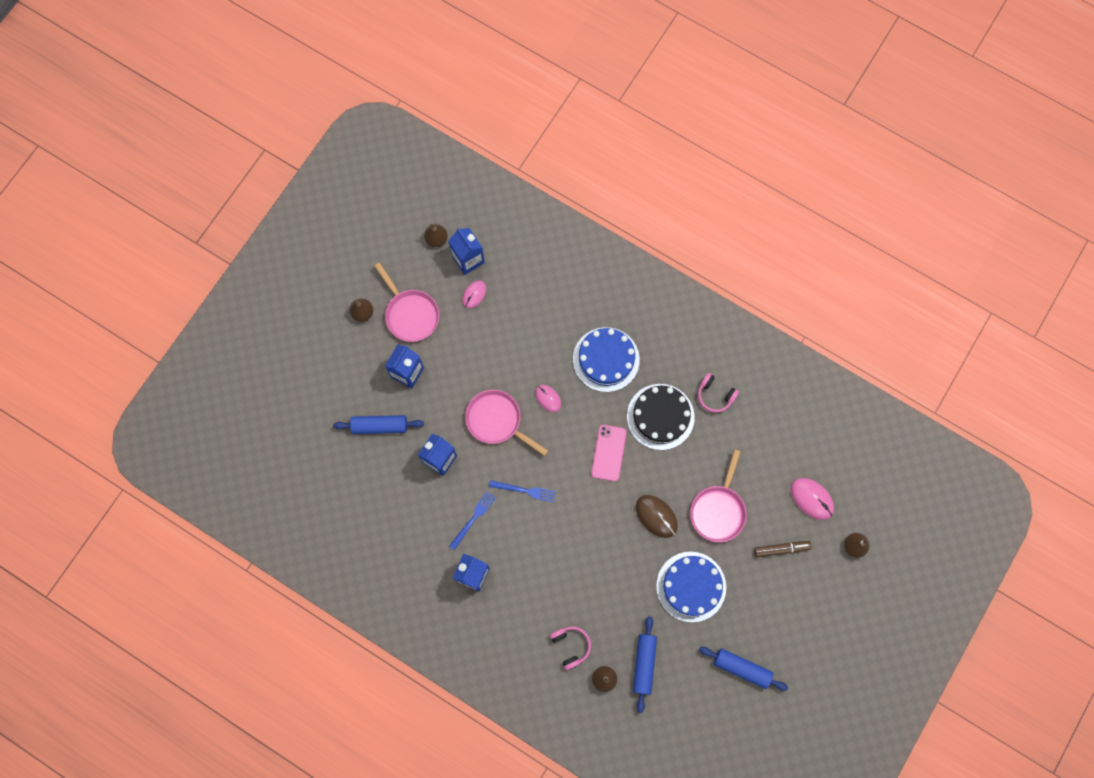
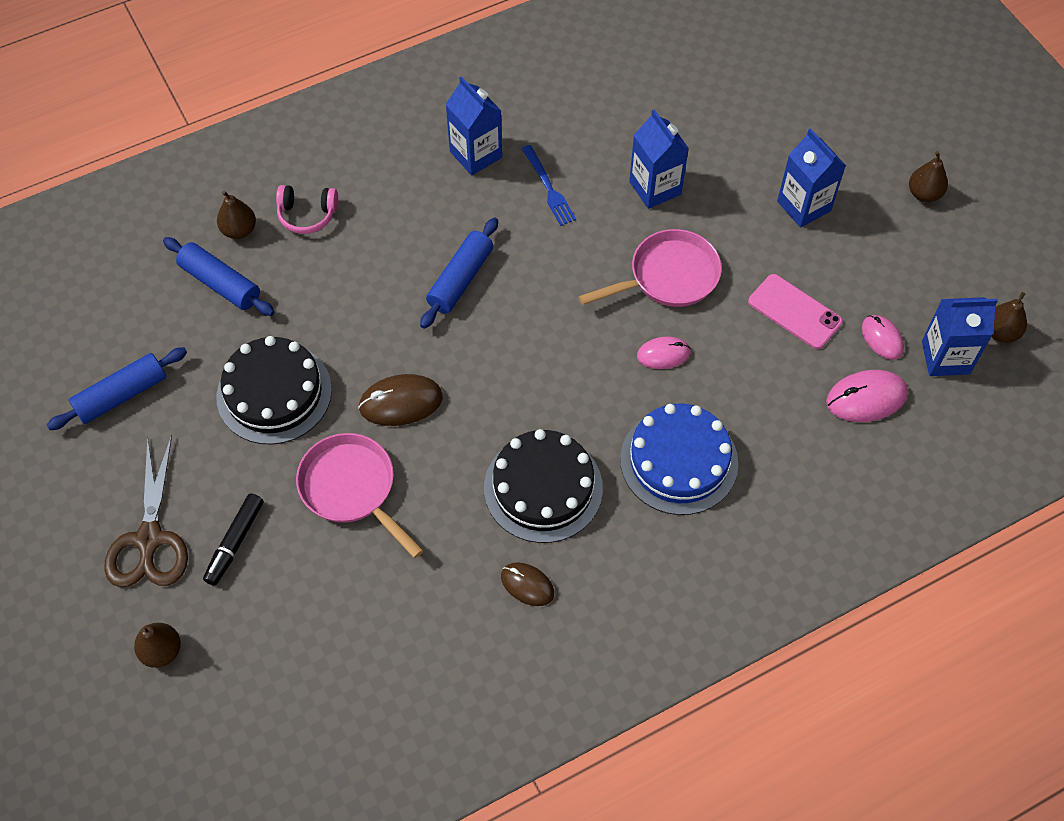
camera: 120 degrees right, 15 degrees down
(379, 426) = (743, 143): blue rolling pin -> blue rolling pin (460, 279)
(410, 314) = (892, 247): pink pan -> none
(525, 491) = (547, 262): blue fork -> none
(609, 453) = (533, 390): pink phone -> pink phone (794, 312)
(691, 586) = (274, 393): blue cake -> black cake
(715, 395) = (527, 585): pink headphones -> brown mouse
(781, 549) = (235, 542): brown marker -> black marker
(806, 593) = (149, 539): none -> brown scissors
(811, 499) = (274, 632): pink mouse -> pink mouse (866, 398)

